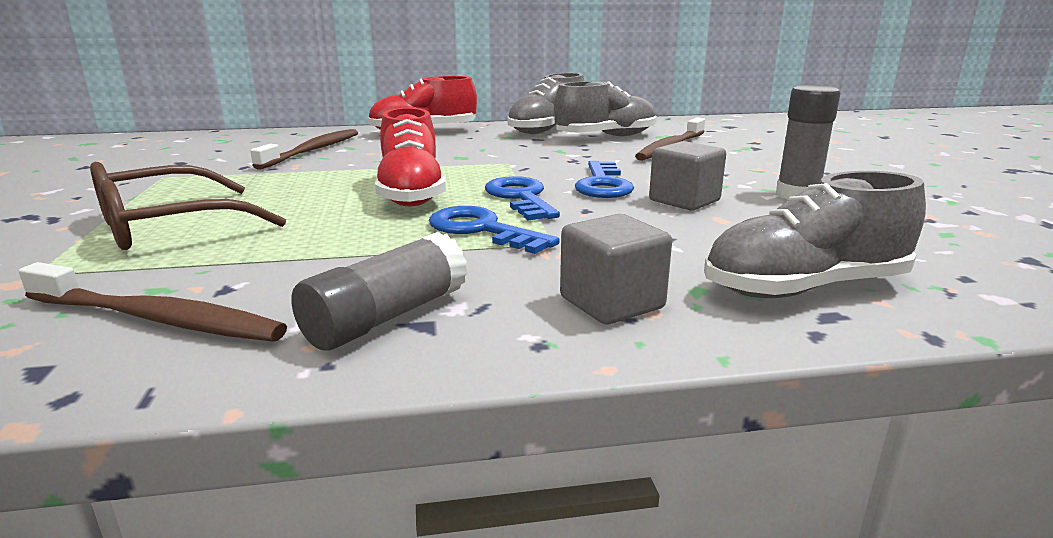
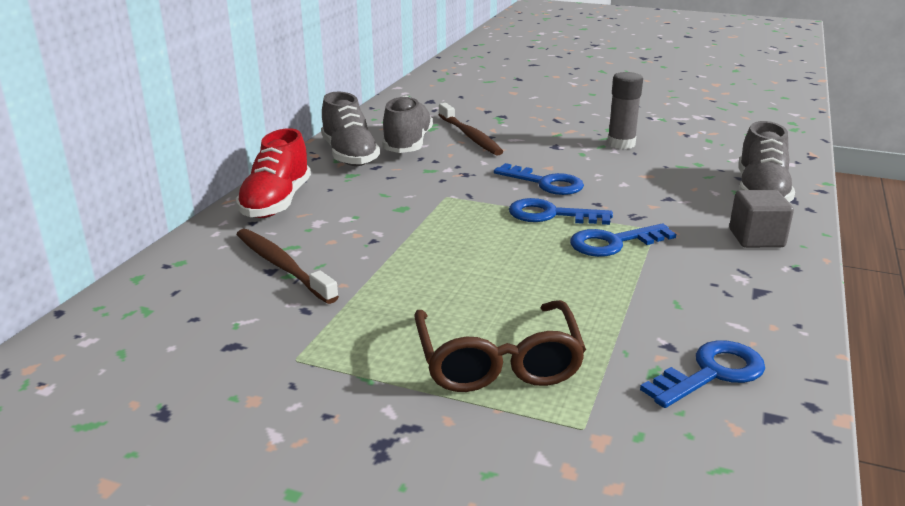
camera: 60 degrees left, 5 degrees up
(156, 319) = (711, 373): brown toothbrush -> blue key
(386, 317) = (746, 299): grey glue stick -> none
(411, 194) = (502, 249): red shoe -> none
(684, 201) = (605, 173): grey cube -> none

